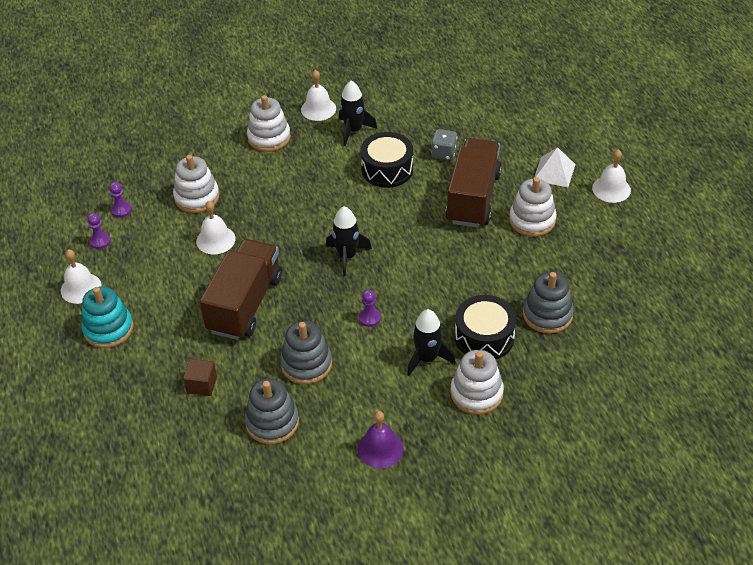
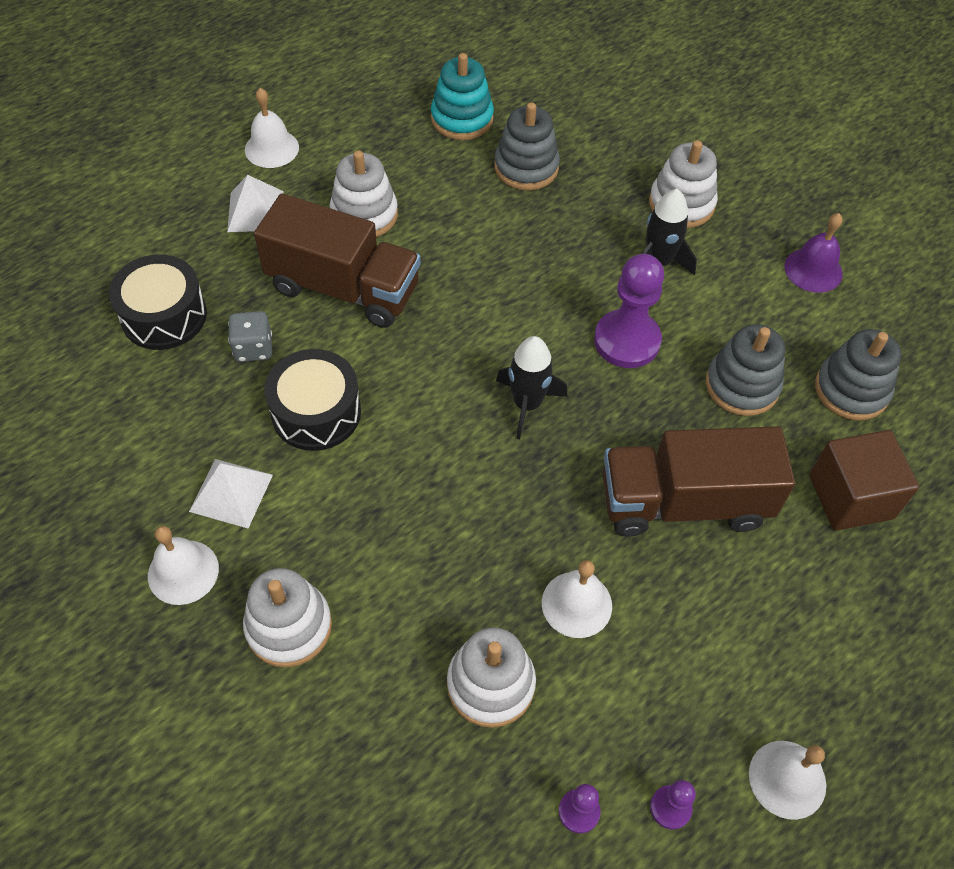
camera: 115 degrees left, 10 degrees up
(108, 329) = (838, 681): turquoise stacking toy -> turquoise stacking toy (462, 119)
(202, 385) = (850, 496): brown cube -> brown cube, size x1.74
(353, 130) = (231, 492): black rocket -> white pyramid
(369, 318) = (627, 341): purple pawn -> purple pawn, size x2.06
(473, 198) = (343, 288): brown truck -> brown truck turned 150 degrees counterclockwise
(484, 337) = (593, 216): black drum -> black drum (164, 315)

